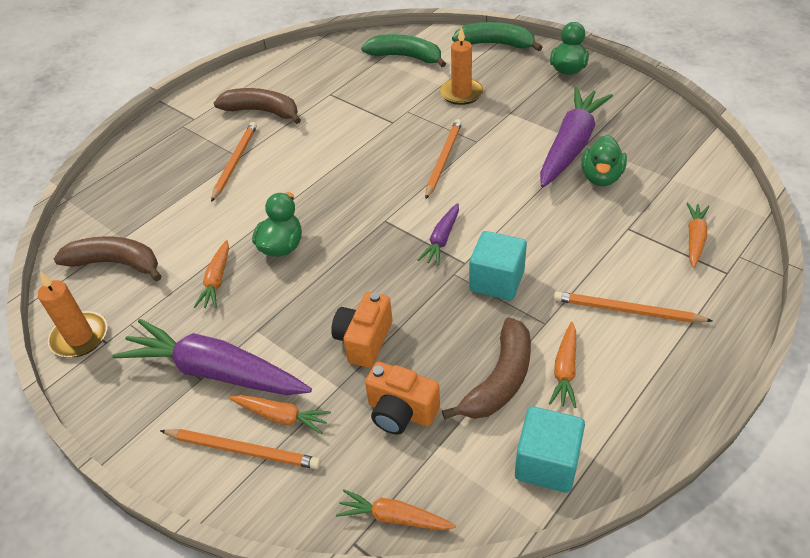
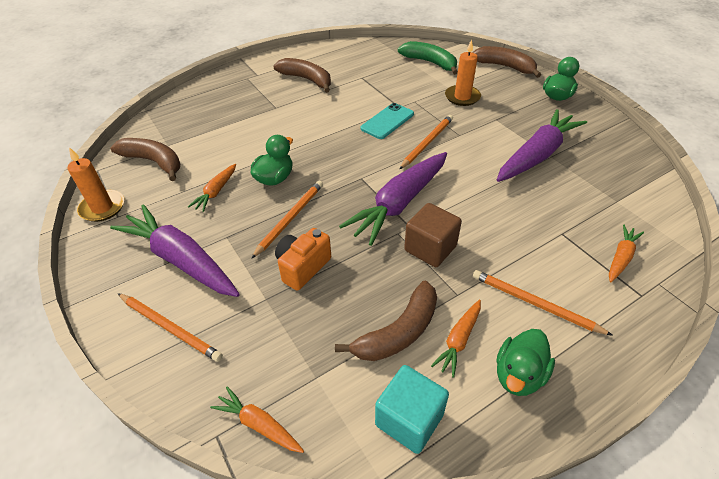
camera: 15 degrees right, 0 degrees up
(235, 162) = (271, 110): orange pencil -> orange pencil (290, 218)
(281, 417) = (211, 310): orange carrot -> none
(386, 143) = (387, 121): none -> turquoise phone
(401, 412) = (305, 334): orange camera -> none
(442, 239) = (399, 203): purple carrot -> purple carrot, size x2.05
(496, 44) = (505, 67): green banana -> brown banana
(496, 281) = (430, 248): turquoise cube -> brown cube
(601, 177) = (553, 186): green duck -> green duck (519, 375)

